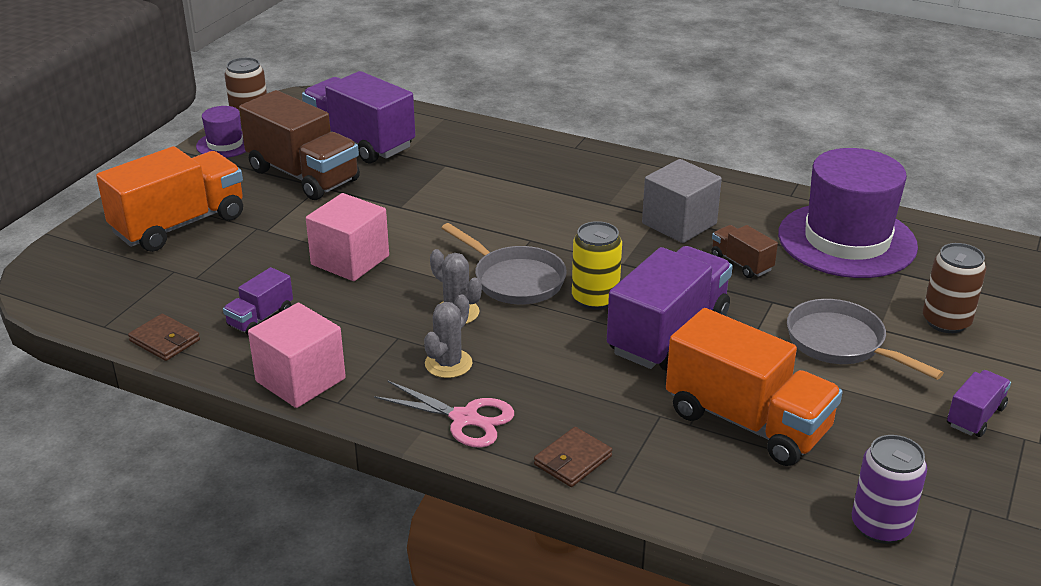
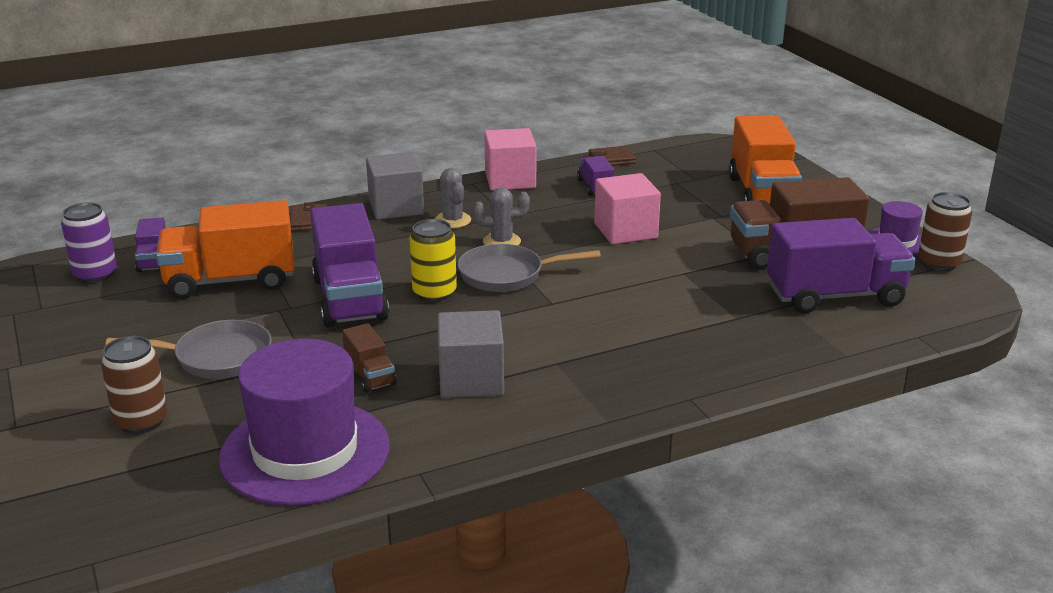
camera: 130 degrees right, 5 degrees down
(464, 418) = (396, 207): pink scissors -> grey cube
(741, 263) = (370, 375): brown truck -> brown truck turned 60 degrees clockwise
(975, 416) = (68, 360): purple truck -> purple truck (153, 260)

